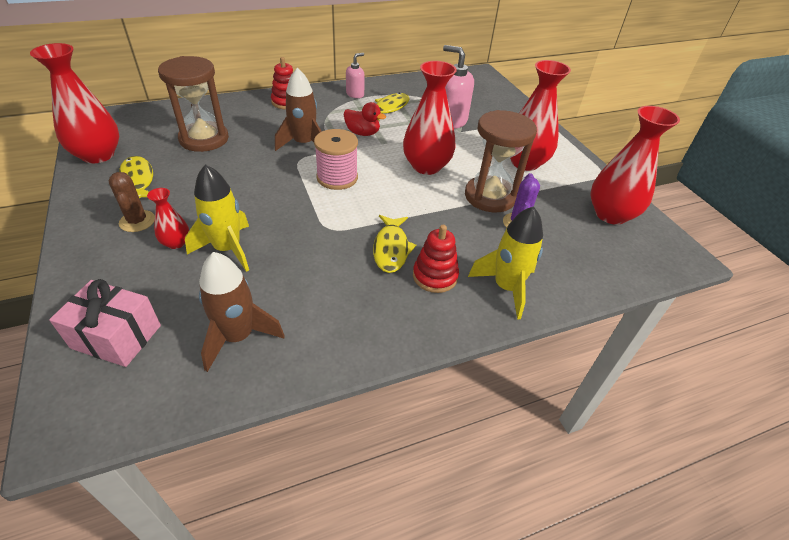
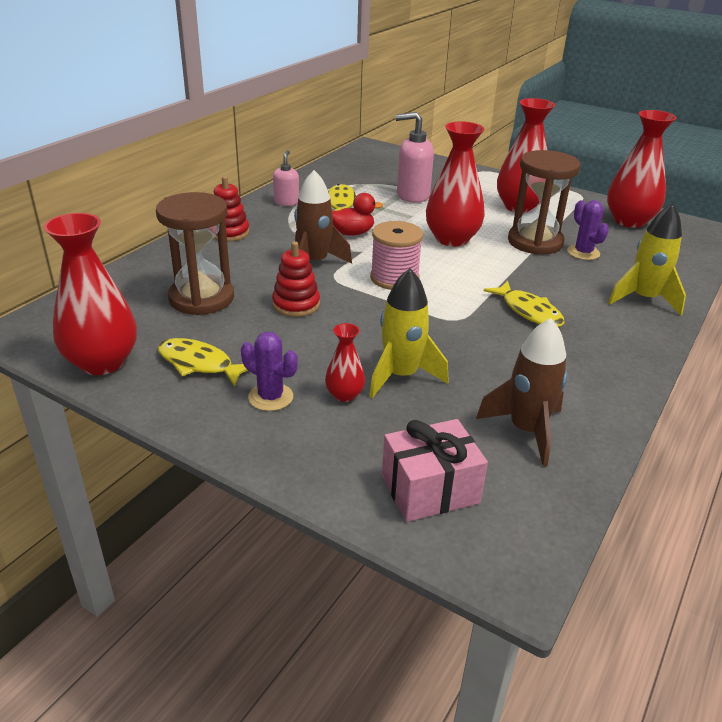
camera: 35 degrees left, 10 degrees down
(137, 221) = (270, 397): brown cactus -> purple cactus
(435, 276) = (589, 315): red stacking toy -> red stacking toy (296, 304)

